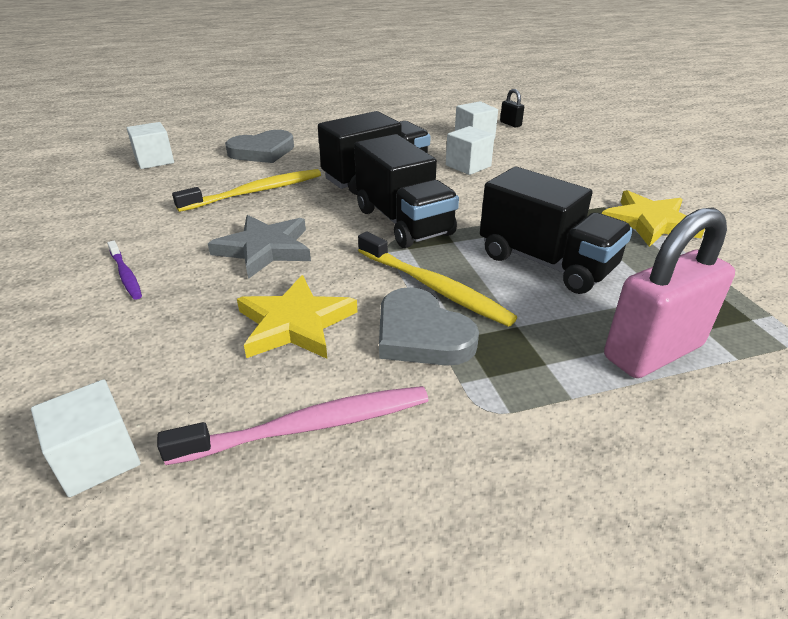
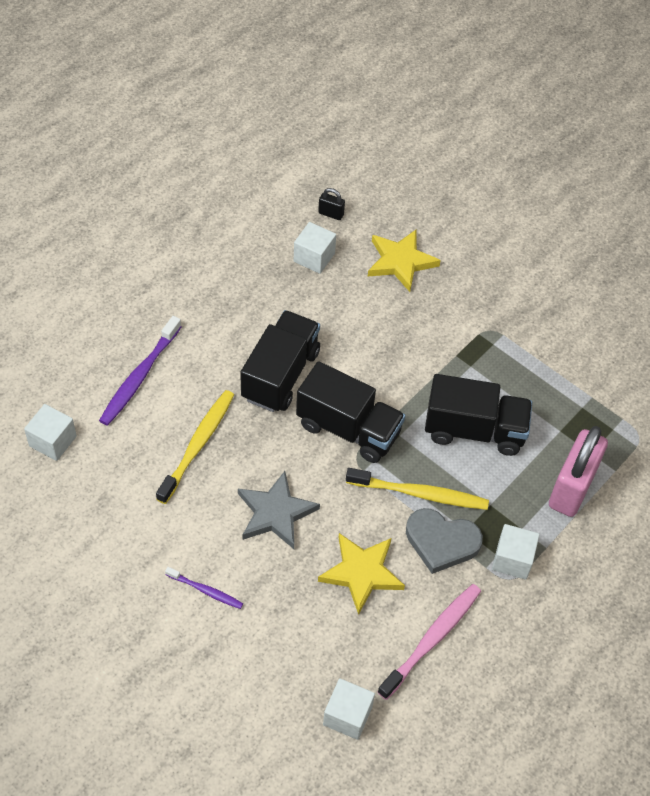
camera: 35 degrees left, 20 degrees up
(262, 151) = (139, 376): grey heart -> purple toothbrush
(468, 166) = (342, 317): white cube -> white cube (512, 559)
(649, 223) = (519, 343): yellow star -> yellow star (400, 262)

